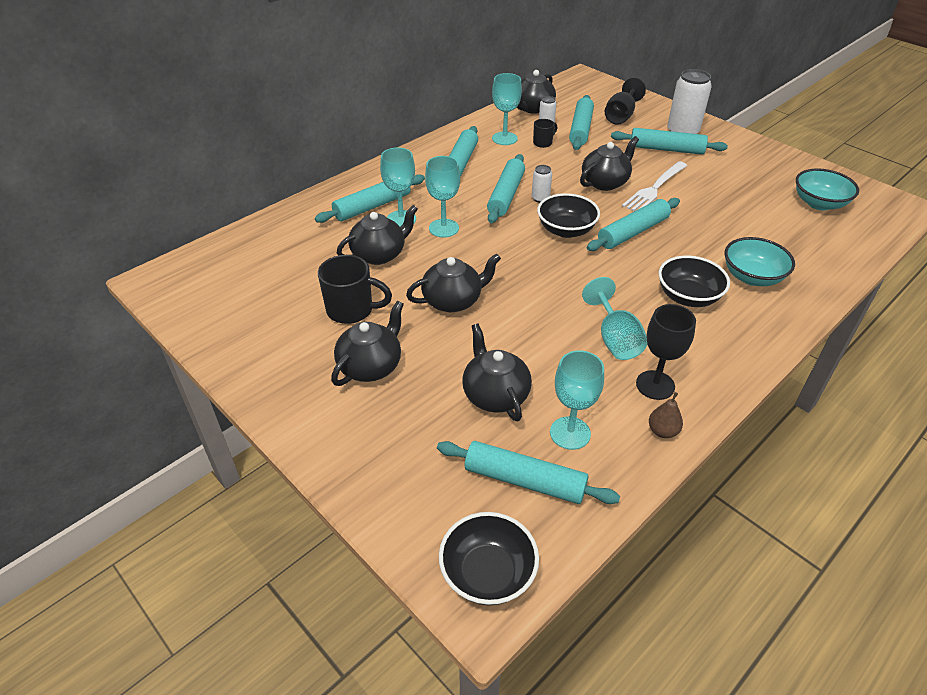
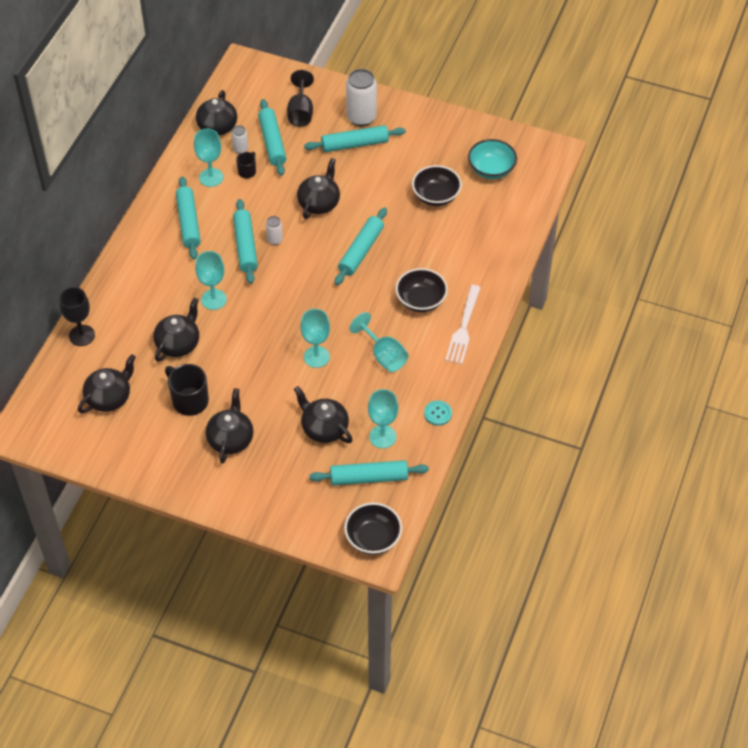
camera: 25 degrees left, 10 degrees up
(352, 310) = (189, 400): black mug -> black mug turned 120 degrees counterclockwise
(372, 206) = (143, 297): turquoise rolling pin -> none
(401, 219) = (174, 302): turquoise goblet -> turquoise goblet (316, 357)
(453, 301) = (258, 365): black teapot -> black teapot (109, 397)
(566, 230) = (309, 267): black bowl -> black bowl (436, 196)
(654, 188) = (361, 196): white fork -> white fork (463, 327)
(655, 385) = (422, 382): black goblet -> black goblet (82, 335)
(662, 431) = (438, 413): brown pear -> turquoise button
(752, 277) = (460, 265): turquoise bowl -> none

